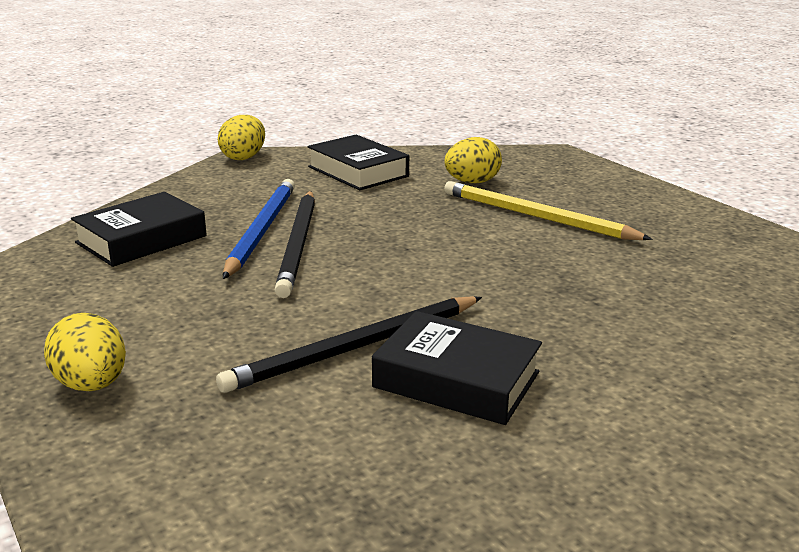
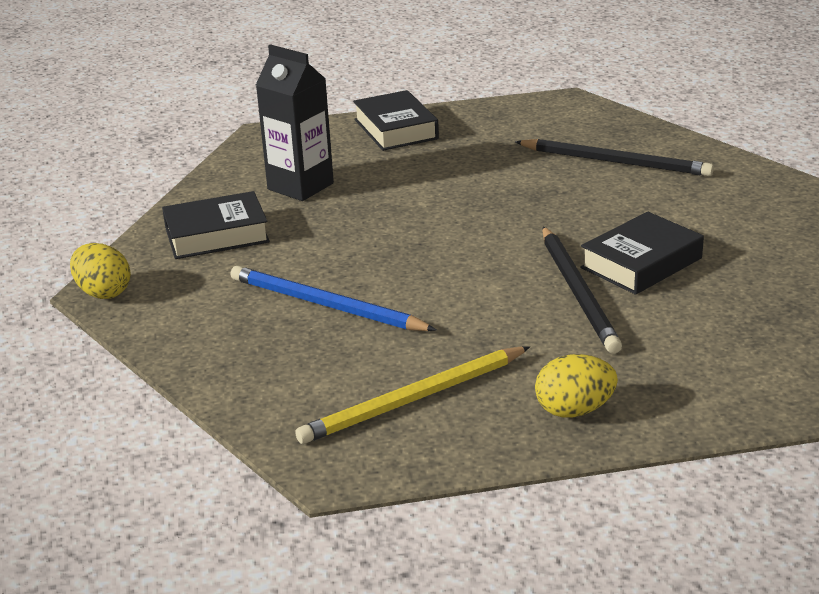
camera: 65 degrees left, 5 degrees up
(141, 239) = (295, 373): black book -> black book (395, 129)
(298, 245) = (375, 291): black pencil -> black pencil (615, 162)
(472, 182) = (300, 186): yellow egg -> black carton
(536, 217) = (402, 177): yellow pencil -> yellow pencil (413, 399)

